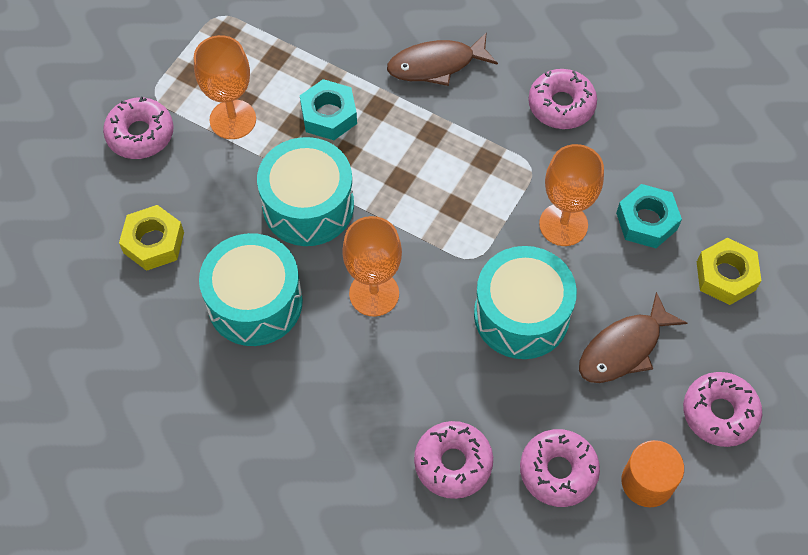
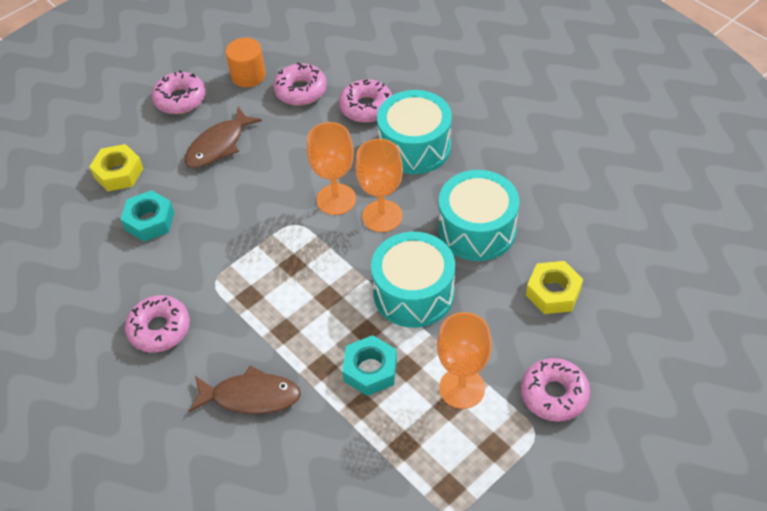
camera: 160 degrees left, 10 degrees down
(521, 315) = (278, 179): turquoise drum -> turquoise drum (415, 147)
(563, 224) = (214, 232): orange goblet -> orange goblet (336, 199)
(624, 348) = (218, 145): brown fish -> brown fish turned 150 degrees clockwise

